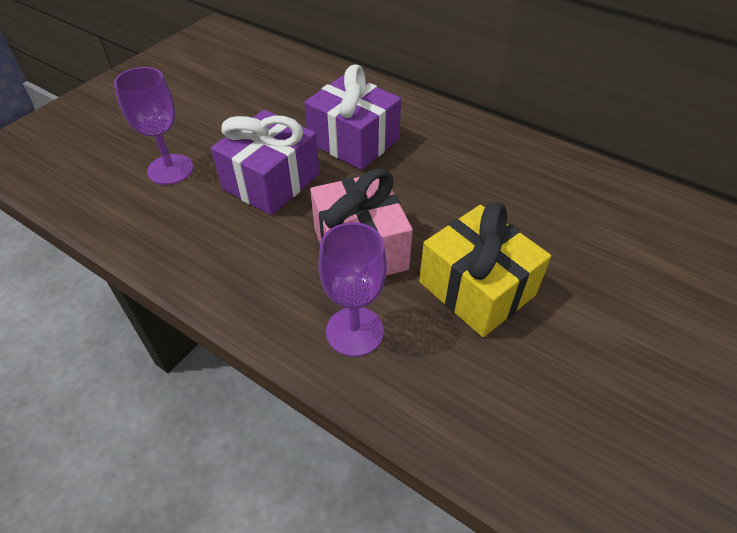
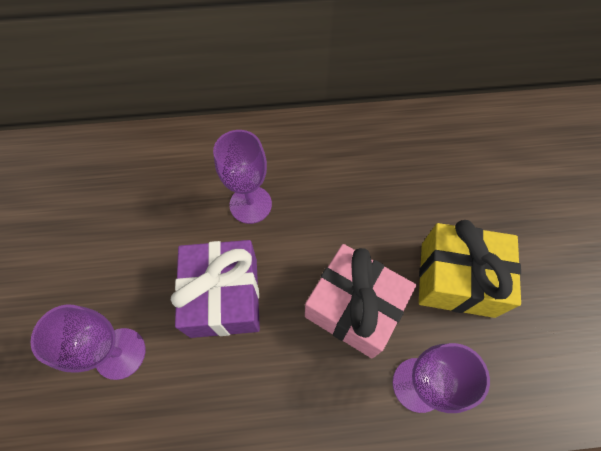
camera: 40 degrees left, 15 degrees up
(353, 141) = (250, 204): purple gift -> purple goblet

